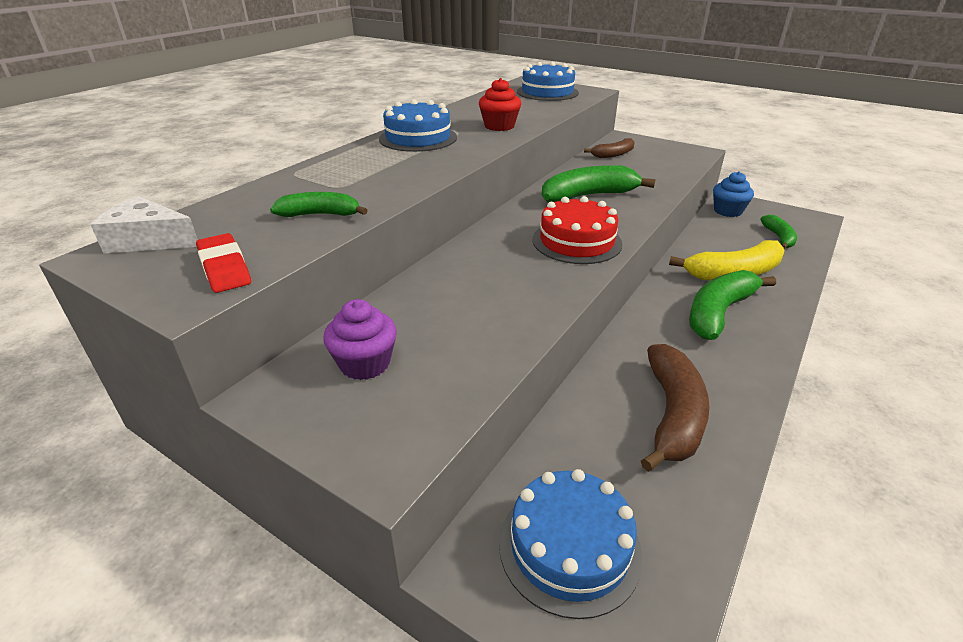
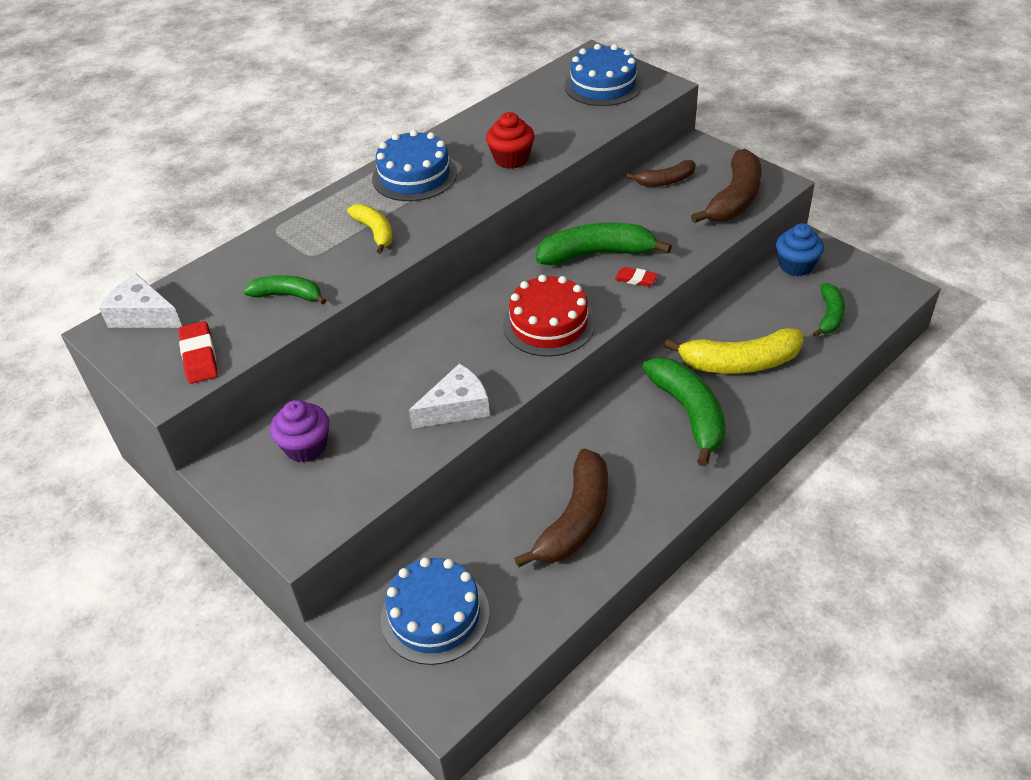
camera: 15 degrees right, 10 degrees up
(396, 170) = (375, 232): none -> yellow banana
(523, 311) = (456, 407): none -> white cheese
(633, 208) = (636, 279): none -> red eraser
(675, 160) = (734, 199): none -> brown banana
(719, 312) = (689, 413): green banana -> green banana turned 105 degrees clockwise

